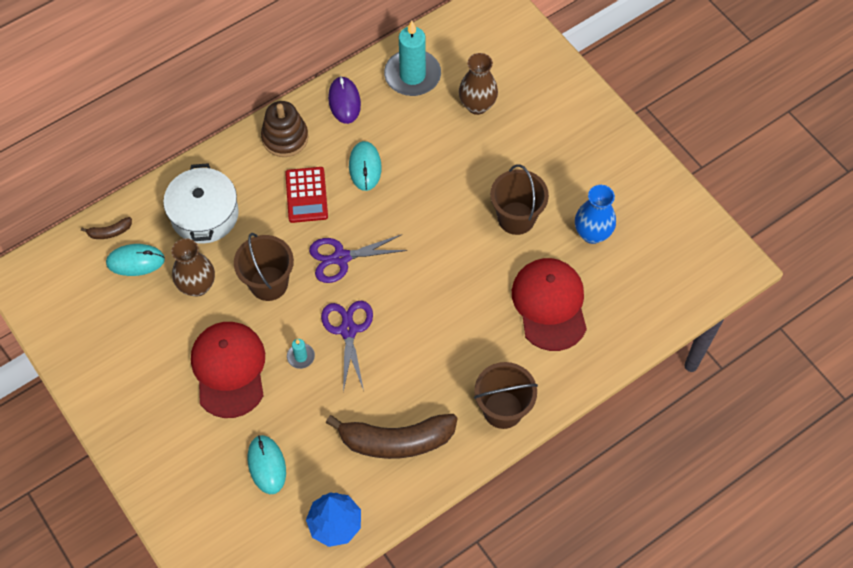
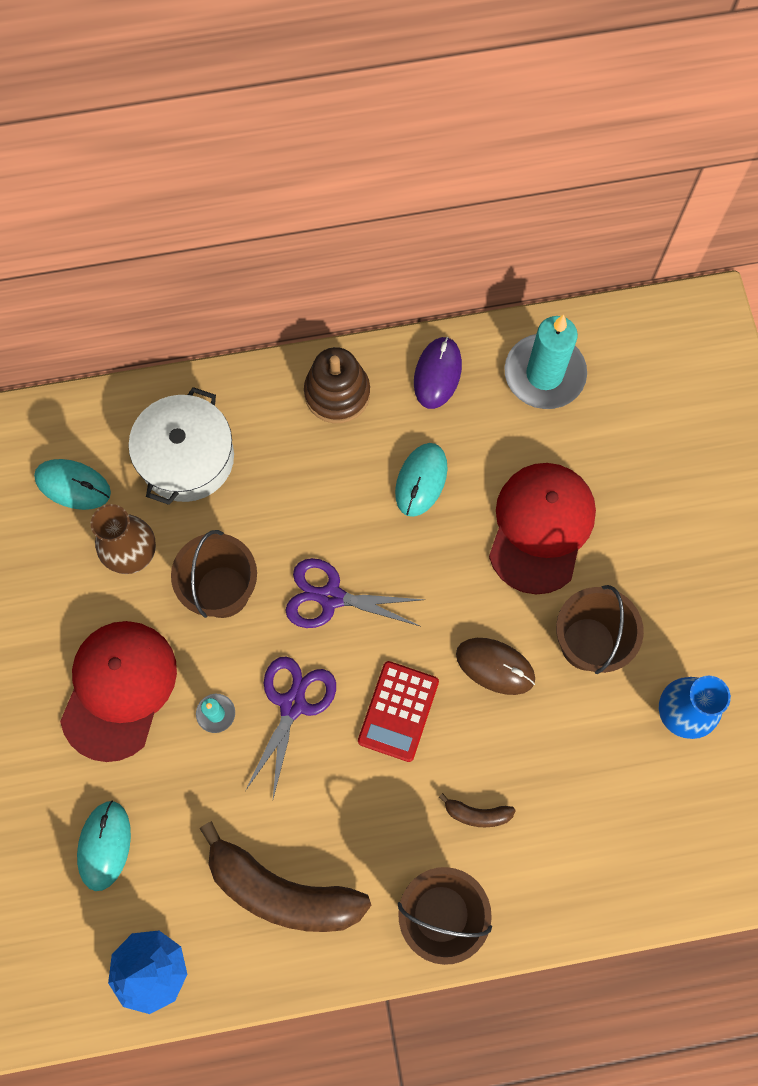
camera: 25 degrees right, 10 degrees up
(110, 232) = (60, 430): brown banana -> brown banana (477, 814)
(306, 195) = (327, 487): red calculator -> red calculator (398, 711)
(465, 255) = (495, 666): none -> brown mouse
(477, 105) = (611, 455): brown vase -> none
(550, 305) = (574, 791): red cap -> red cap (541, 528)

